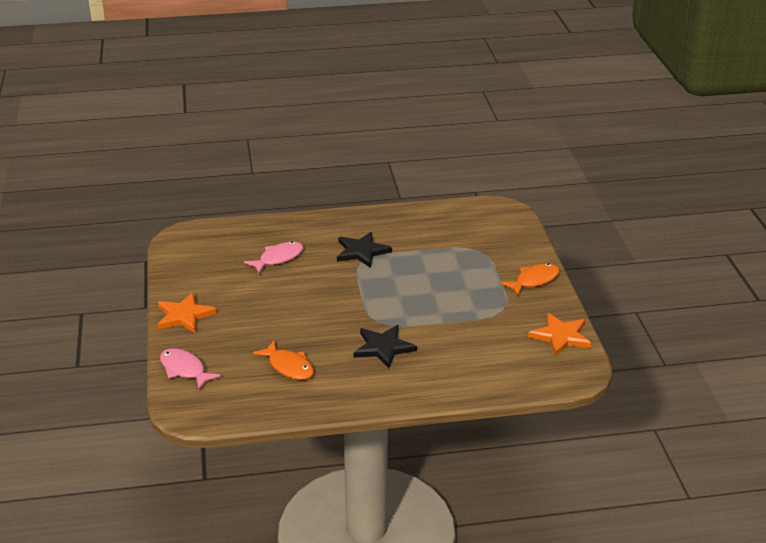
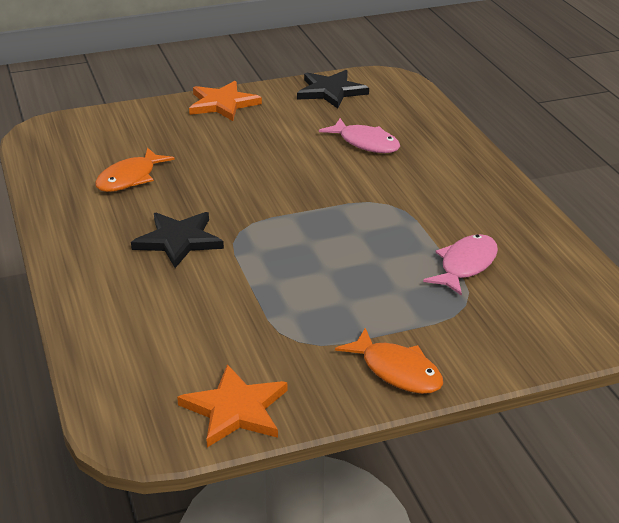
camera: 80 degrees right, 0 degrees up
(184, 370) = (119, 118): pink fish -> pink fish (465, 265)
(361, 252) = (410, 200): black star -> black star (331, 91)

